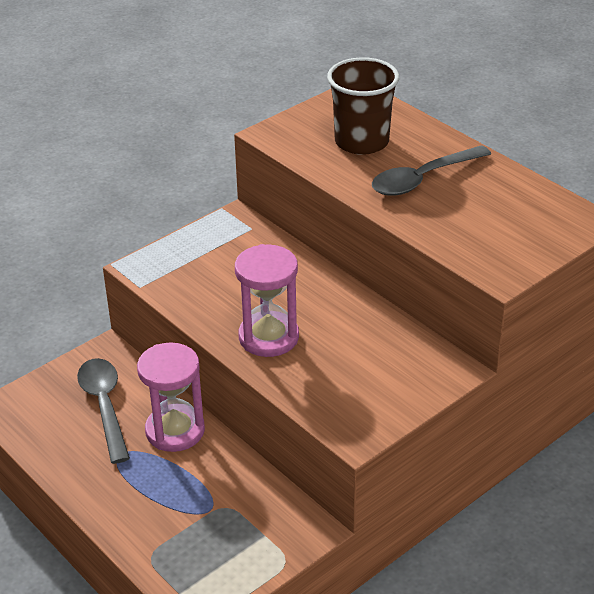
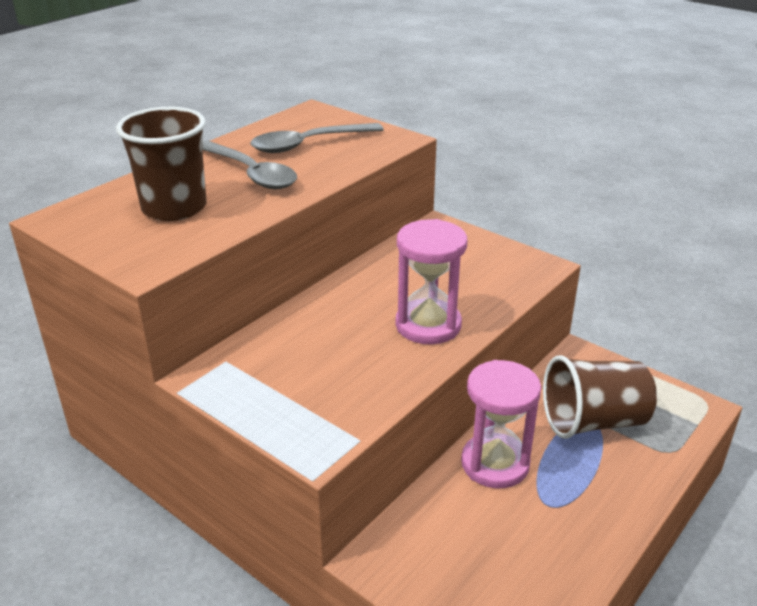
camera: 100 degrees left, 5 degrees down
(104, 406) = (477, 537): grey spoon -> grey spoon (308, 144)
(206, 511) = (593, 422): none -> brown cup

